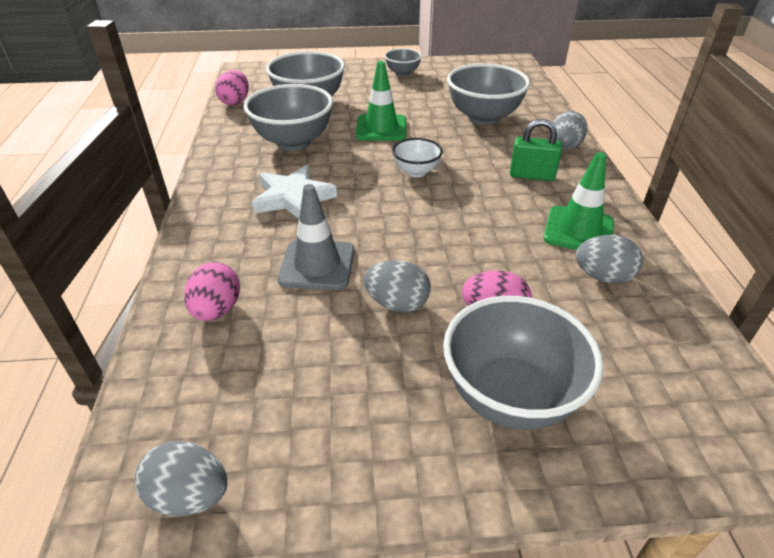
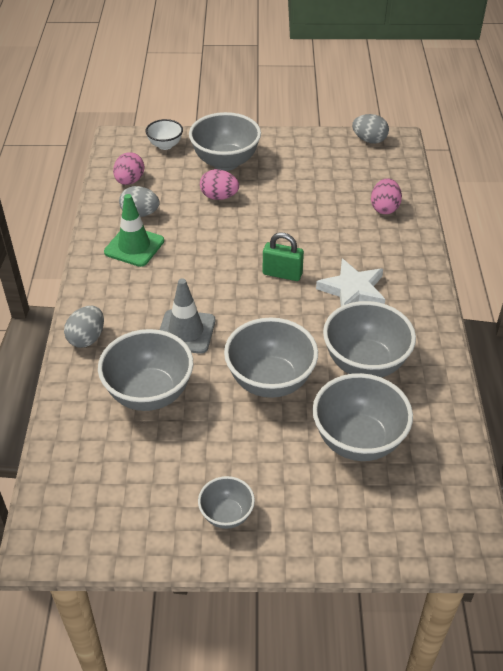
camera: 175 degrees left, 5 degrees up
(235, 102) = (454, 449): pink egg -> pink egg (129, 181)
(317, 265) = (326, 232): grey traffic cone -> grey traffic cone (186, 332)
(381, 128) = (270, 381): green traffic cone -> grey bowl
(397, 303) = (275, 205): grey egg -> none
(416, 172) = (243, 313): white bowl -> white bowl (165, 145)
(531, 175) = (140, 302): green padlock -> green padlock (282, 274)

